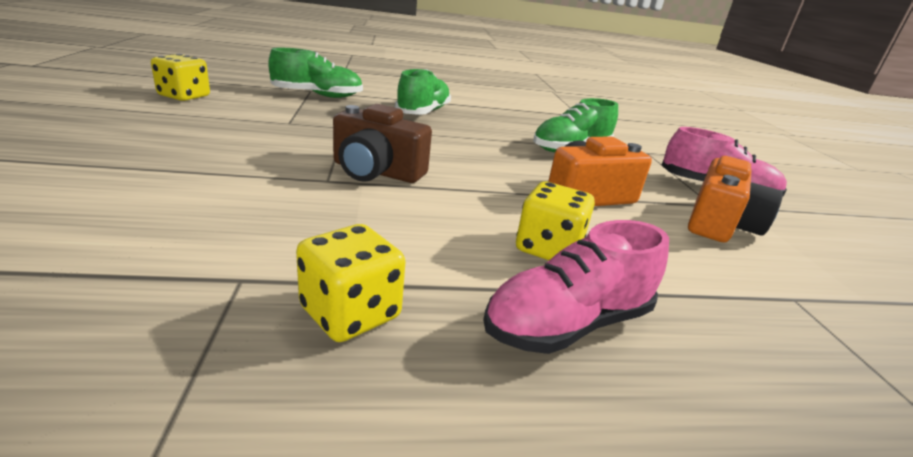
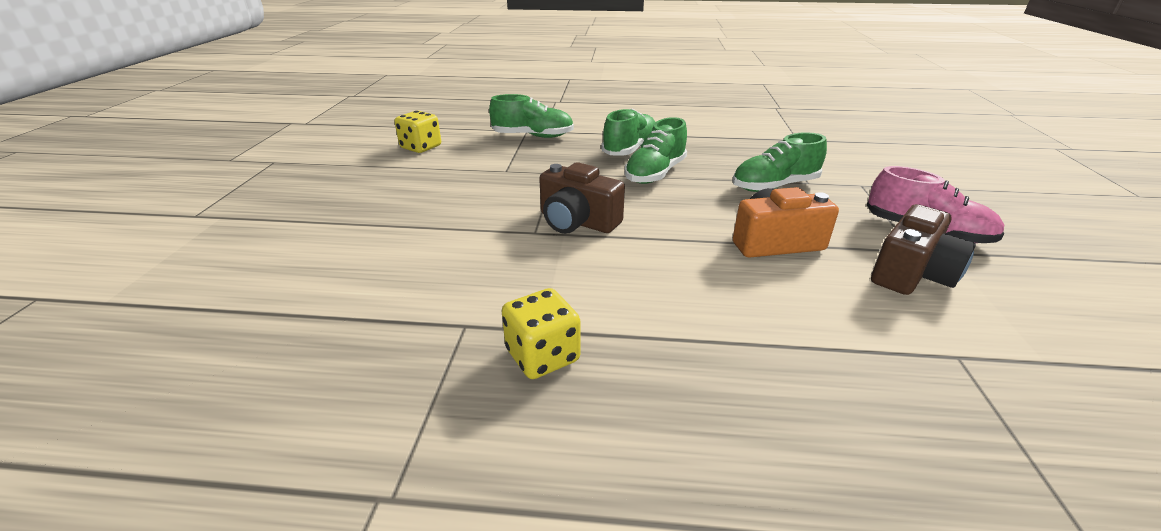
camera: 15 degrees right, 5 degrees up
(453, 133) = (655, 174): none -> green shoe
(548, 248) = (719, 300): yellow dice -> none
(567, 324) = (717, 372): pink shoe -> none
(719, 224) = (911, 273): orange camera -> brown camera

